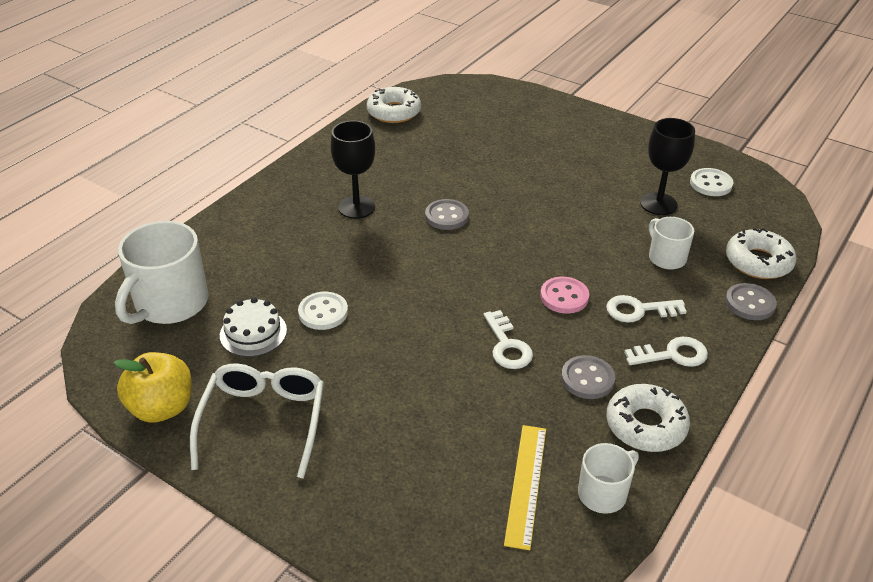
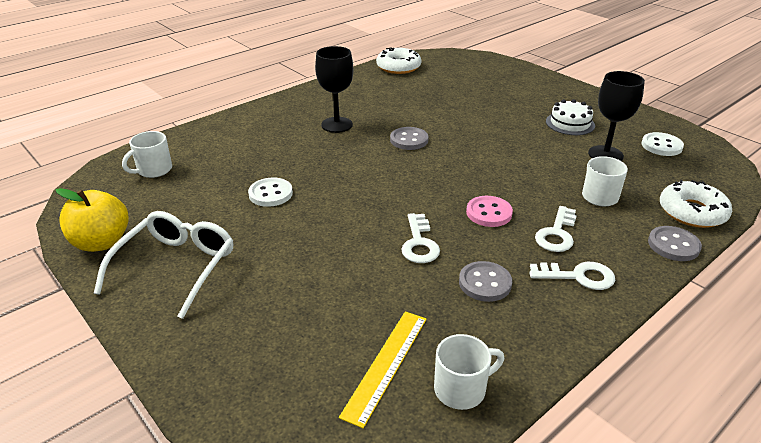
camera: 15 degrees right, 5 degrees down
(170, 304) = (153, 170): white mug -> white mug, size x0.55
(253, 333) = (206, 200): white cake -> white cake (570, 123)
(638, 310) = (557, 234): white key -> white key turned 75 degrees counterclockwise
(645, 425) = (529, 334): white donut -> none

